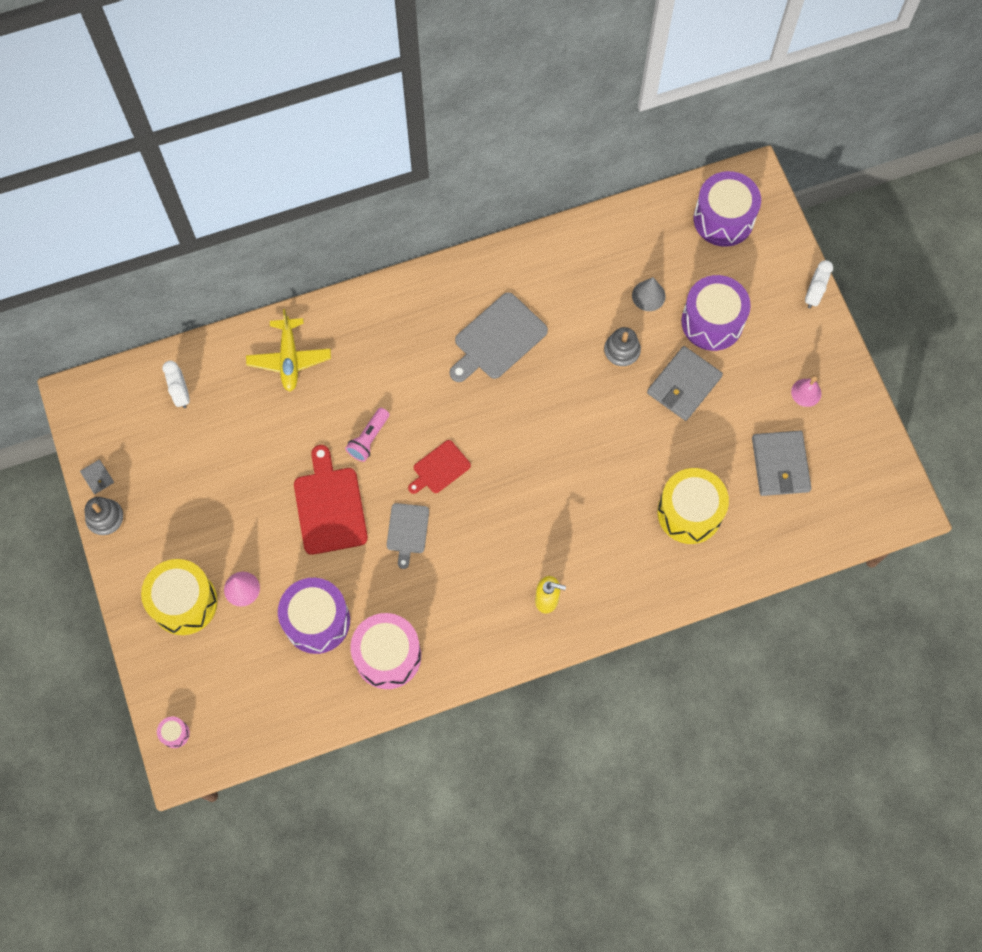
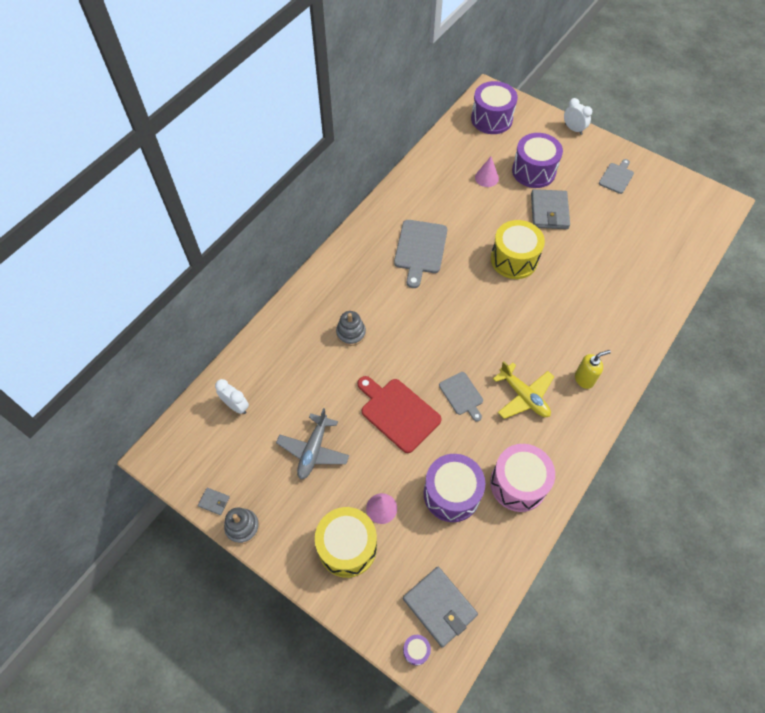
camera: 35 degrees left, 10 degrees down
(175, 733) = (416, 650): pink drum -> purple drum
(221, 489) = (313, 450): none -> grey plane
(289, 359) = (295, 338): yellow plane -> yellow plane (523, 396)
(369, 439) = (389, 355): pink flashlight -> none
(439, 468) = (449, 344): red cutting board -> none
(621, 352) = (498, 214): grey stacking toy -> grey stacking toy (351, 333)
(648, 295) = (486, 178): grey cone -> pink cone
(689, 512) = (617, 276): yellow drum -> yellow drum (514, 259)
(780, 464) = (640, 221): grey wallet -> grey wallet (439, 606)
(806, 392) = (617, 177): pink bell -> grey cutting board
(813, 295) = (573, 129): white clock -> white clock turned 150 degrees clockwise

